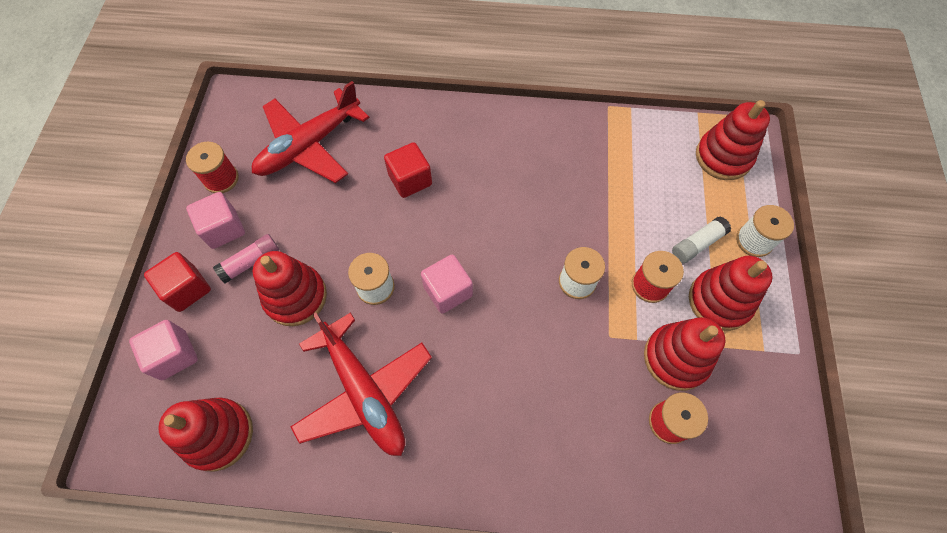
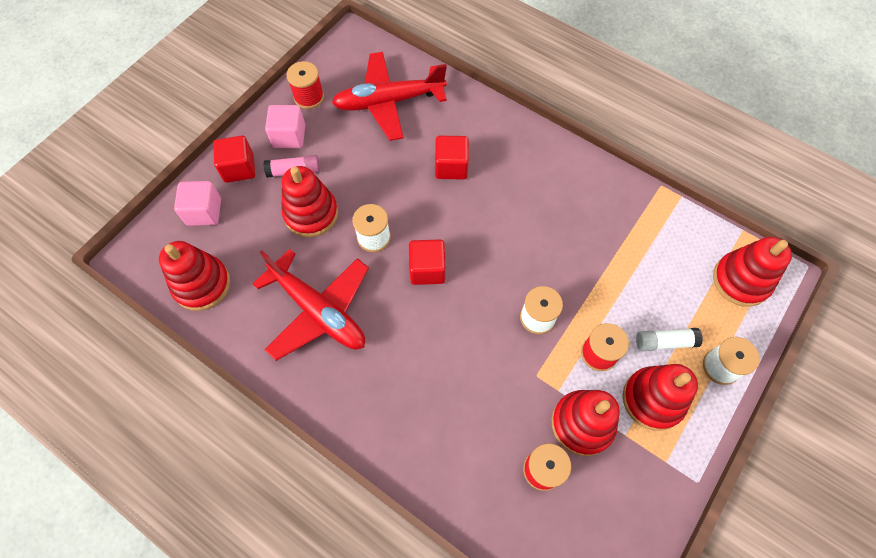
camera: 30 degrees right, 0 degrees up
(364, 392) = (319, 311): red plane -> red plane turned 45 degrees counterclockwise
(448, 291) = (427, 269): pink cube -> red cube

